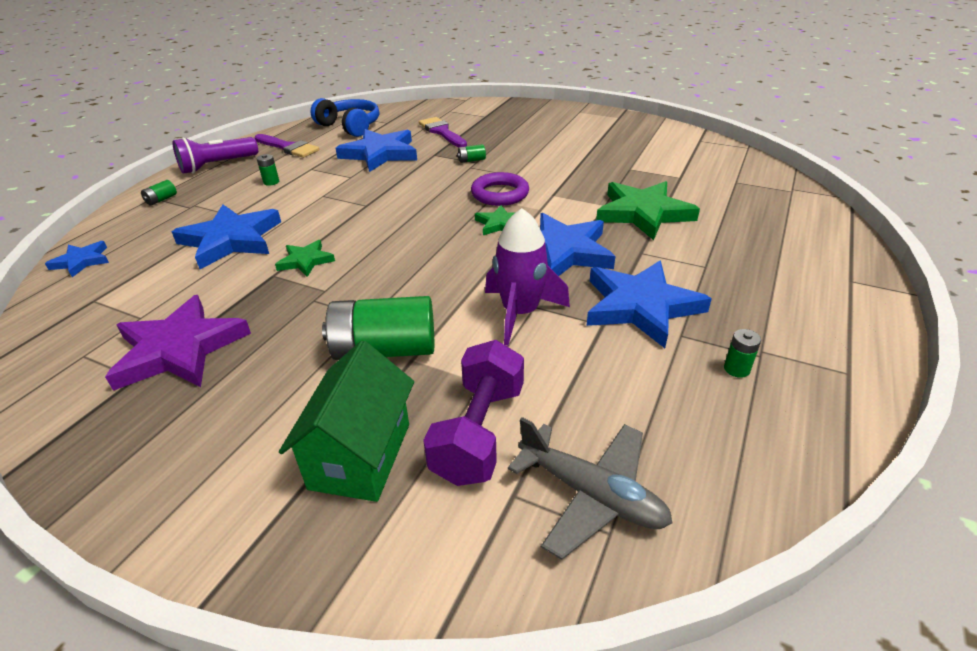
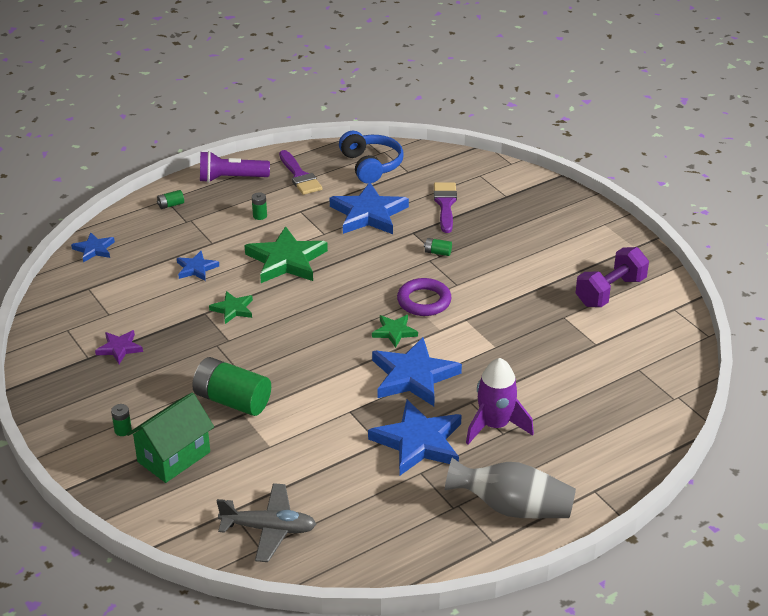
camera: 30 degrees right, 0 degrees up
(179, 349) = (119, 348): purple star -> purple star, size x0.52
(231, 240) = (196, 268): blue star -> blue star, size x0.52
(479, 432) = (242, 473): purple dumbbell -> purple dumbbell (610, 292)
(520, 313) = (335, 412): purple rocket -> purple rocket (495, 425)
(591, 494) = (269, 529): grey plane -> grey plane turned 60 degrees counterclockwise
(643, 213) = (516, 368): green star -> green star (286, 260)
(736, 369) = (427, 508): green battery -> green battery (123, 430)
(812, 328) = (512, 508): none -> grey vase

